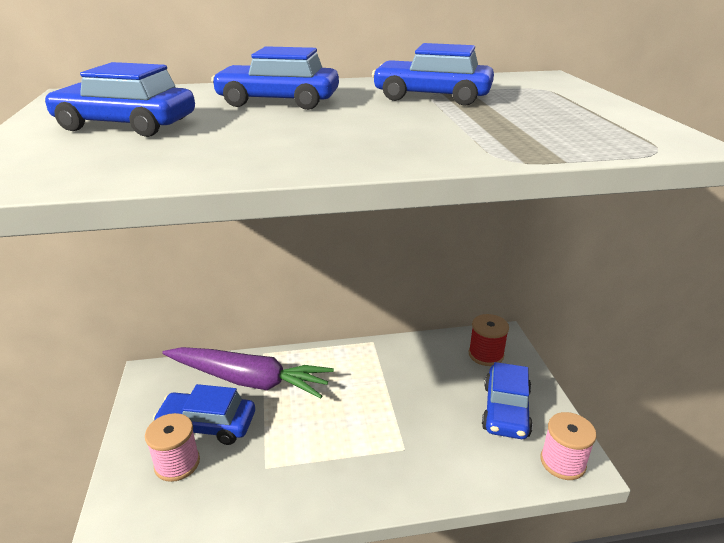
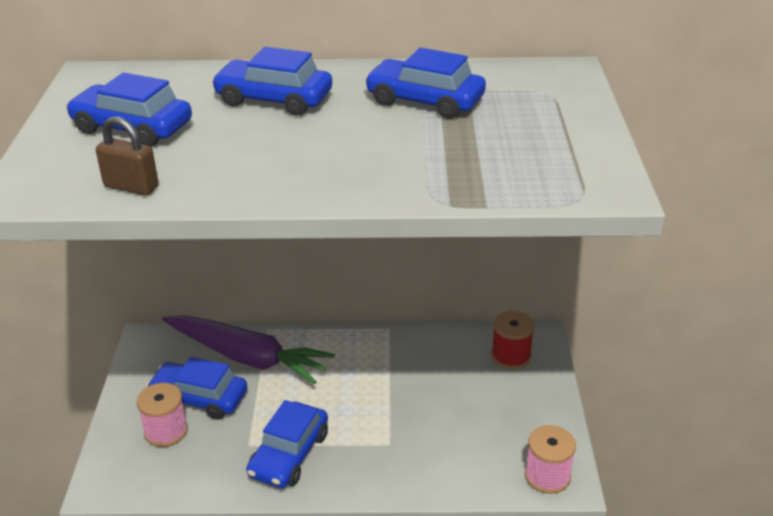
camera: 10 degrees right, 5 degrees up
(130, 168) = (131, 187): none -> brown padlock
(506, 410) = (509, 418): blue car -> blue car (289, 454)

